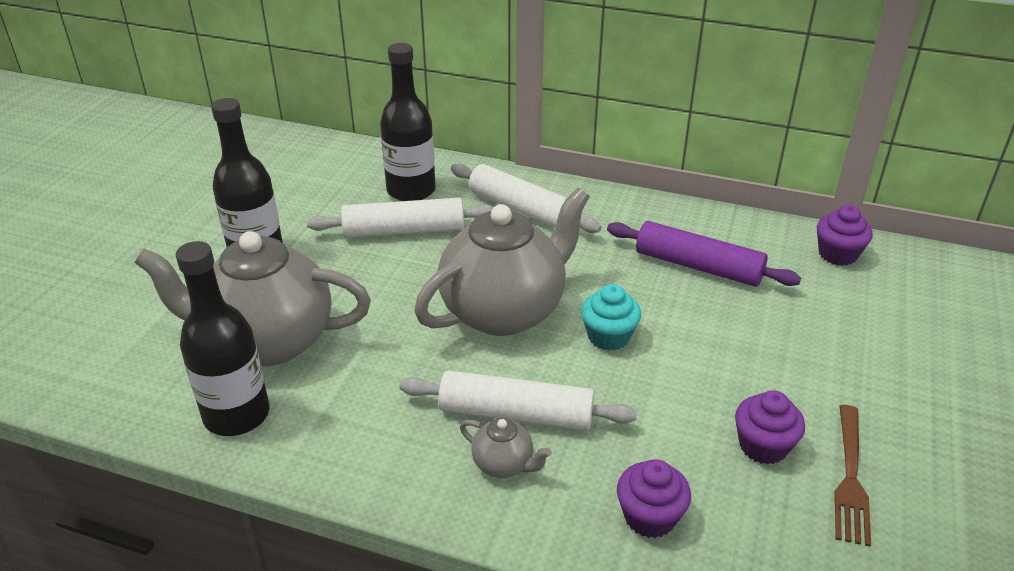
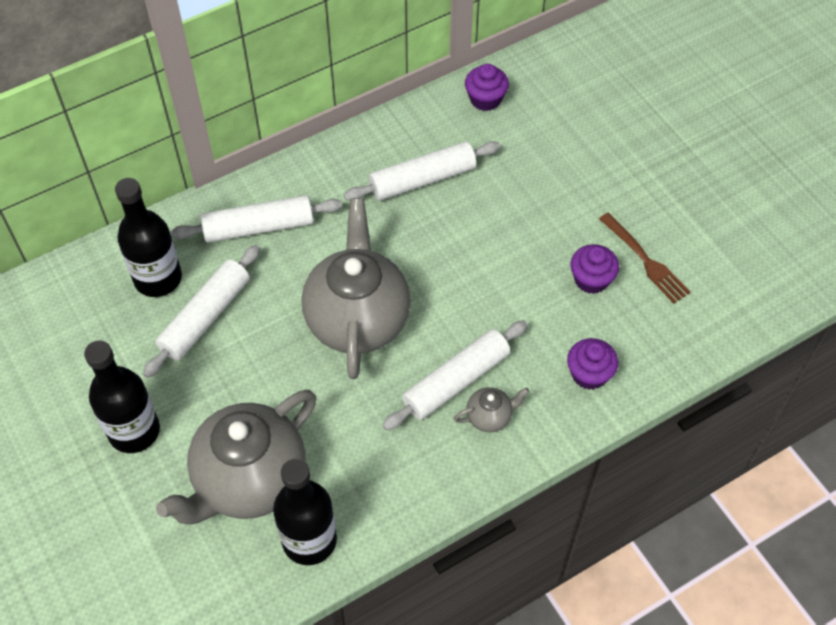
camera: 50 degrees left, 20 degrees up
(608, 336) = (437, 281): turquoise cupcake -> none
(698, 266) = (422, 179): purple rolling pin -> white rolling pin

